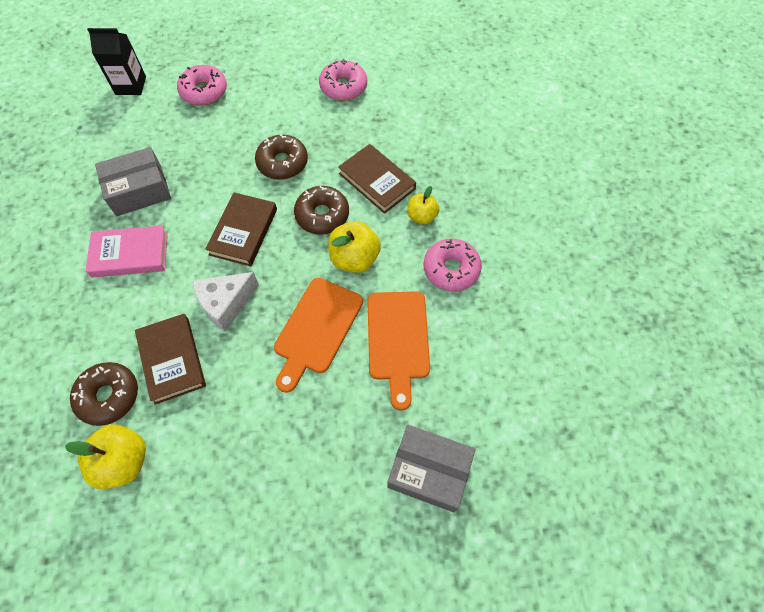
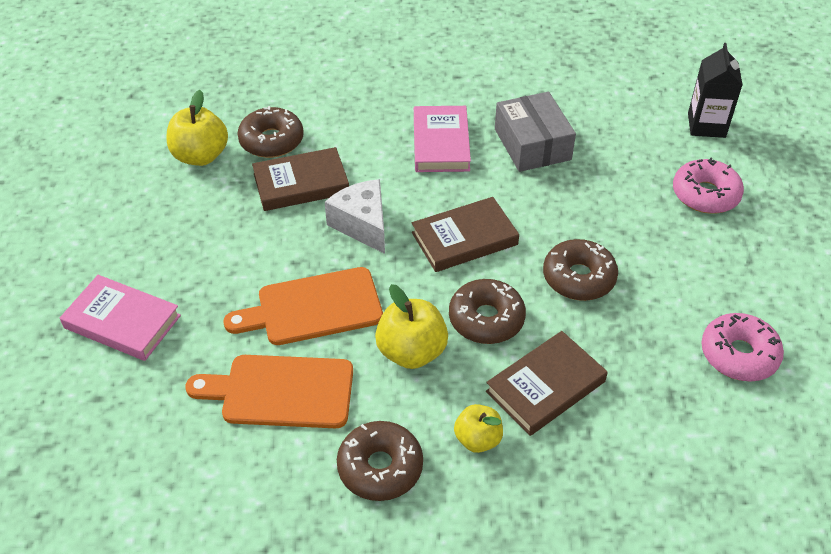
camera: 95 degrees right, 15 degrees down
(243, 232) = (464, 239): brown book -> brown book turned 45 degrees counterclockwise
(317, 329) = (313, 308): orange cutting board -> orange cutting board turned 45 degrees counterclockwise
(339, 482) = (122, 322): none -> pink book
(429, 471) = (104, 409): grey box -> none
(451, 269) = (380, 467): pink donut -> brown donut

